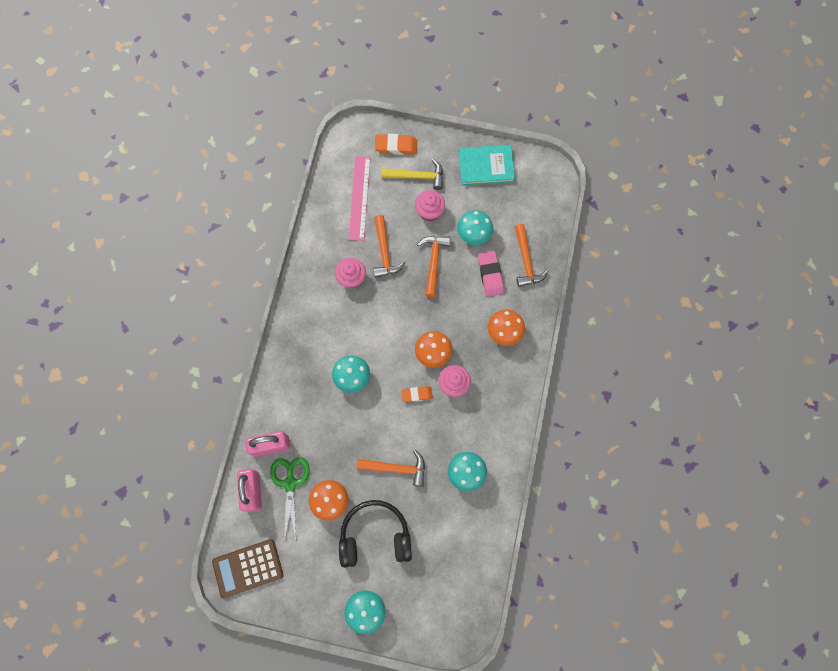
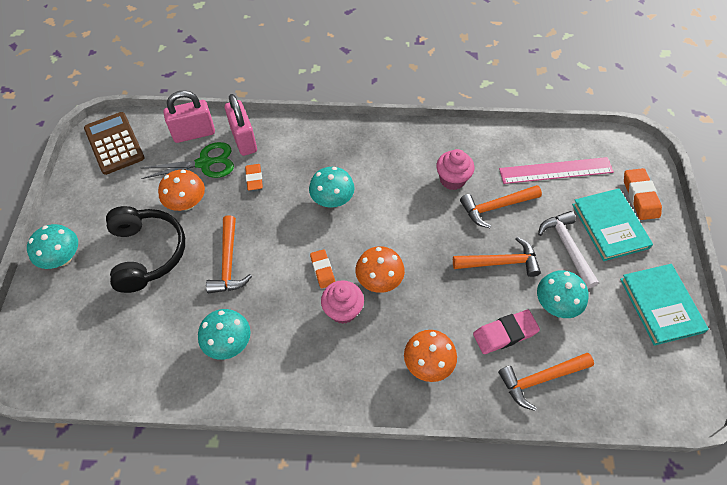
camera: 80 degrees right, 15 degrees down
(316, 440) = (254, 179): none -> orange eraser
(417, 176) = (609, 226): yellow hammer -> turquoise book
(429, 212) = (567, 247): pink cupcake -> white hammer

